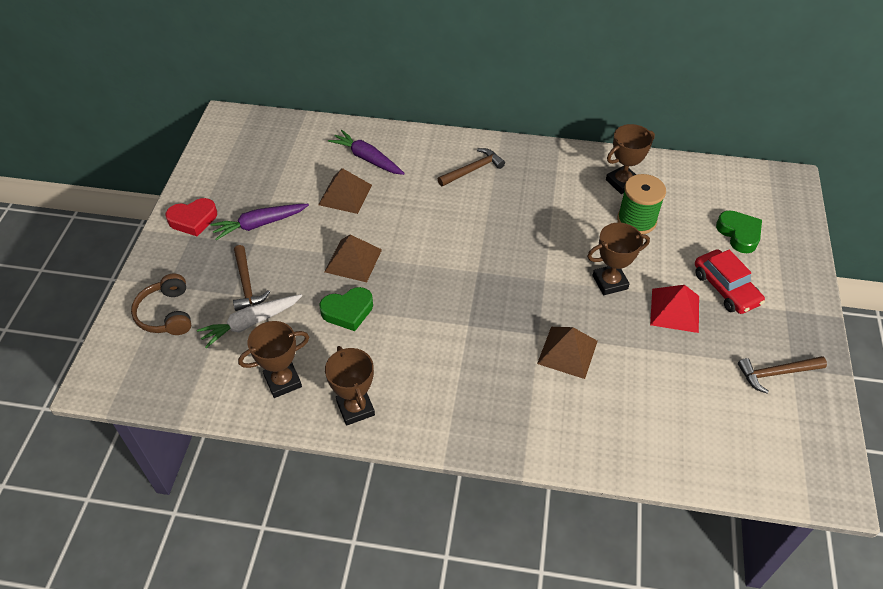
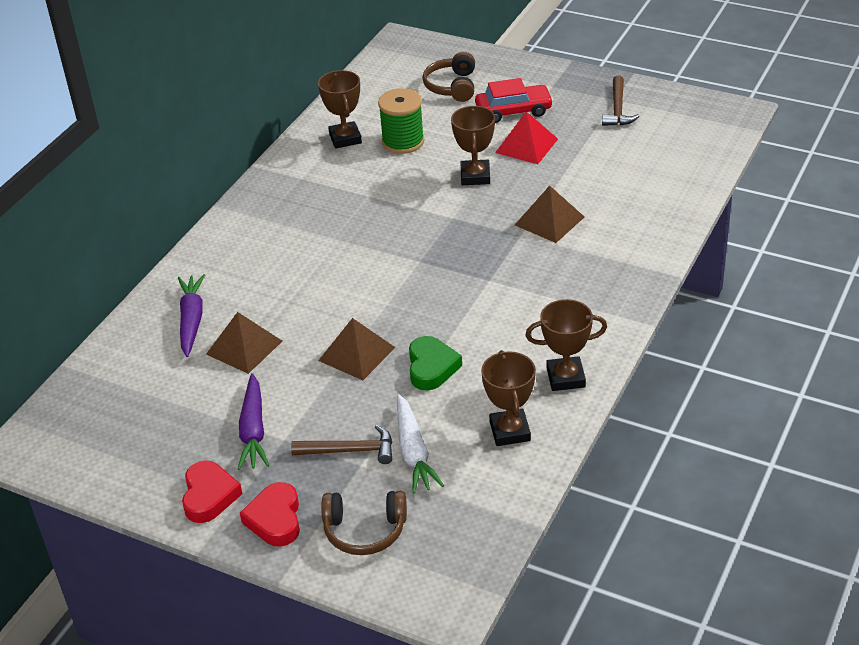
camera: 70 degrees left, 10 degrees down
(174, 260) = (275, 519): none -> red heart
(367, 158) = (192, 320): purple carrot -> purple carrot turned 120 degrees clockwise
(473, 170) = (263, 238): brown hammer -> none
(739, 234) = (452, 86): green heart -> brown headphones

